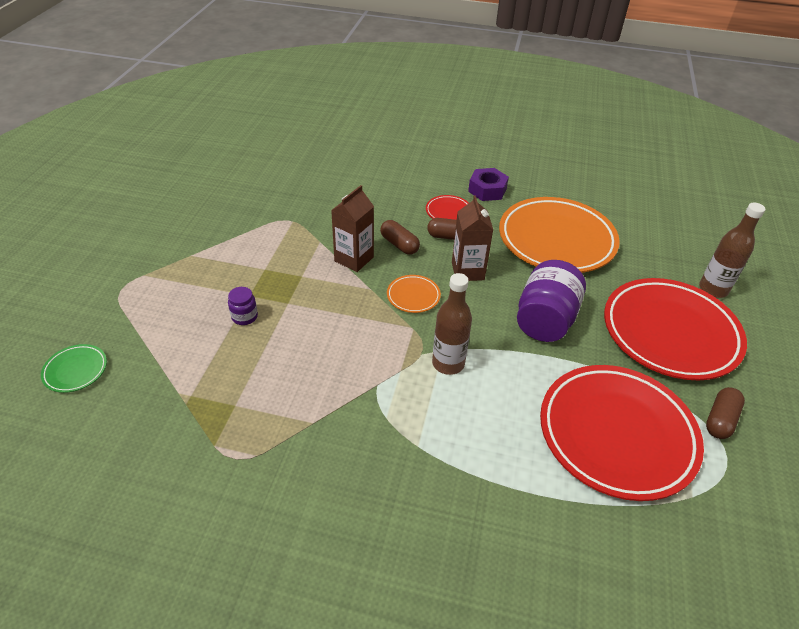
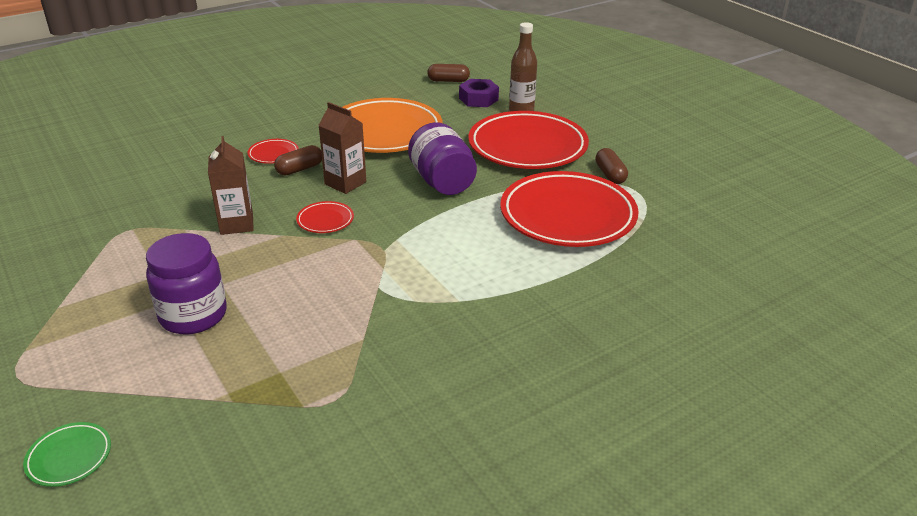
camera: 45 degrees left, 10 degrees down
(244, 317) = (193, 315): purple jar -> purple jar, size x2.15
(399, 244) = (263, 195): brown capsule -> brown capsule (448, 81)
(413, 296) = (325, 220): orange plate -> red plate
(448, 363) = (412, 244): brown bottle -> none
(487, 190) = (285, 125): purple nut -> purple nut (478, 99)

